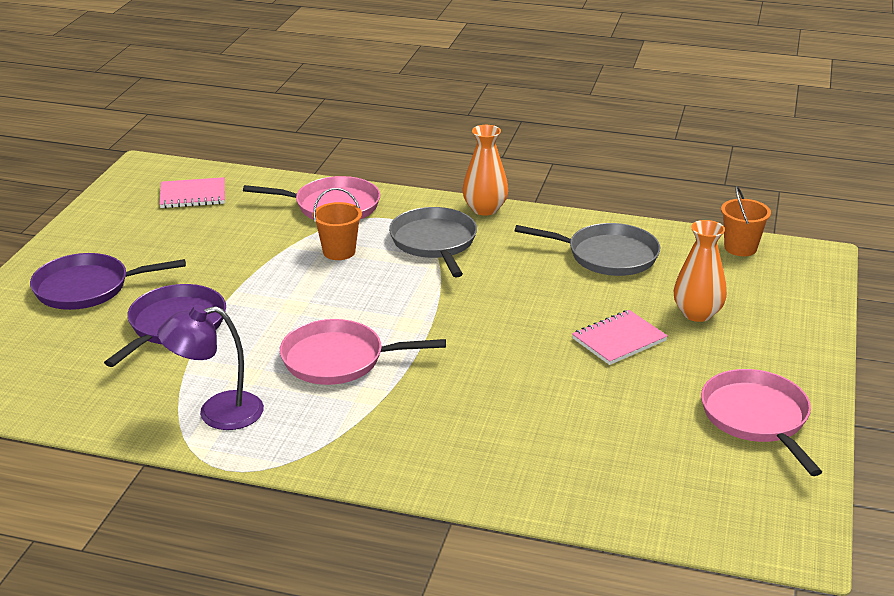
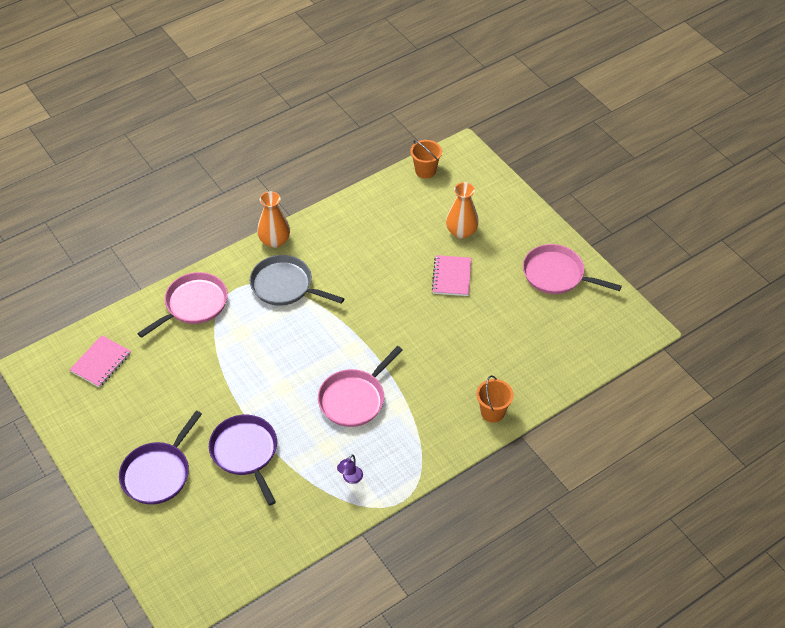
camera: 50 degrees left, 20 degrees up
(217, 413) = (350, 478): purple lamp -> purple lamp, size x0.50
(339, 252) = (248, 333): orange bucket -> orange bucket (492, 412)
(607, 256) = (376, 225): grey pan -> none

